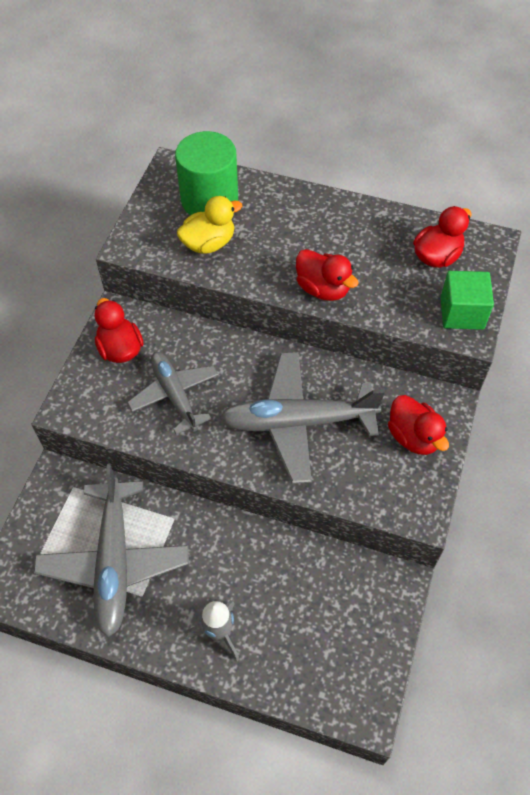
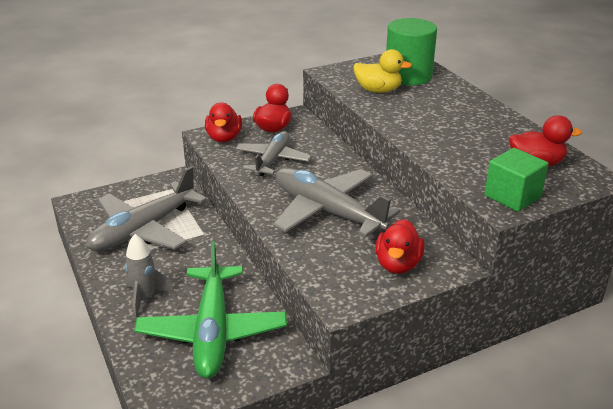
camera: 45 degrees right, 25 degrees down
(313, 612) = (212, 331): none -> green plane
(323, 289) = (422, 138): red duck -> red duck (224, 138)

